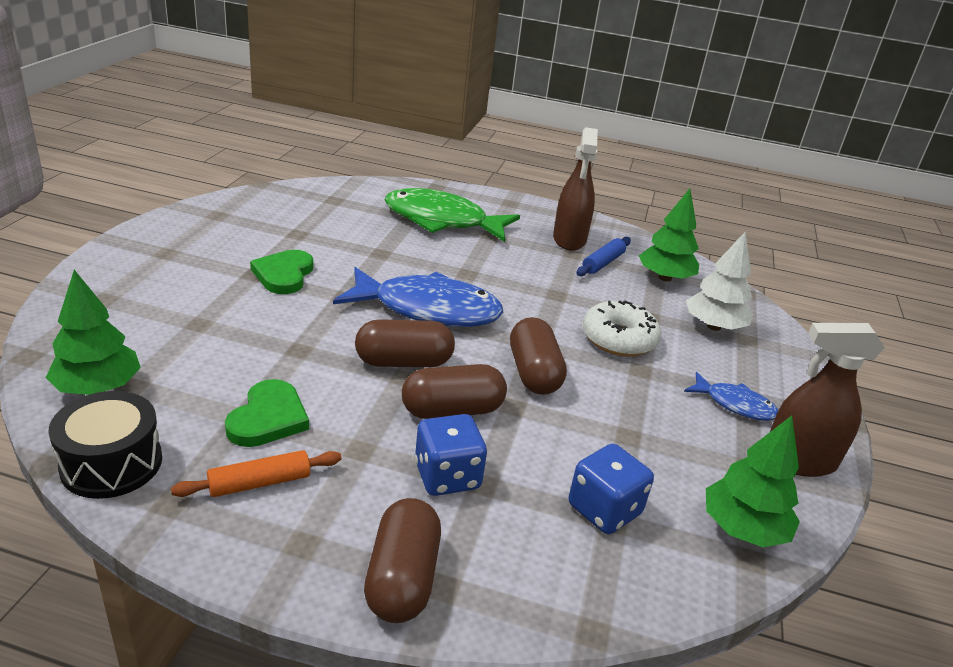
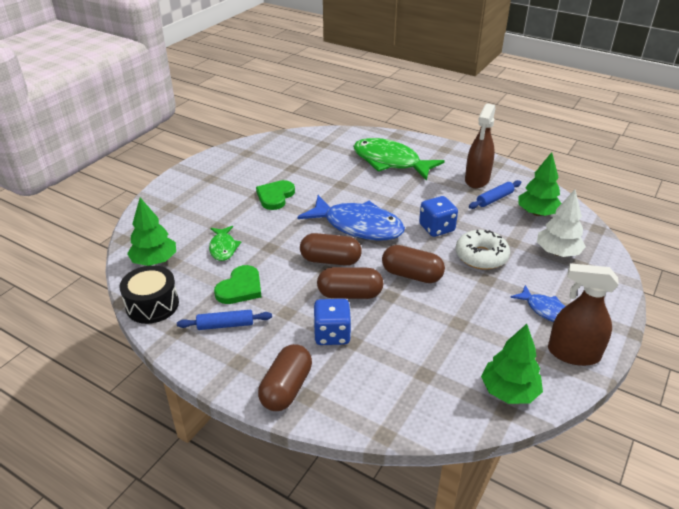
camera: 20 degrees right, 5 degrees up
(219, 357) = (223, 248): none -> green fish
(260, 483) = (225, 325): orange rolling pin -> blue rolling pin
(534, 373) = (412, 275): brown capsule -> brown capsule turned 75 degrees counterclockwise
(604, 510) = (421, 367): blue dice -> blue dice (436, 228)

